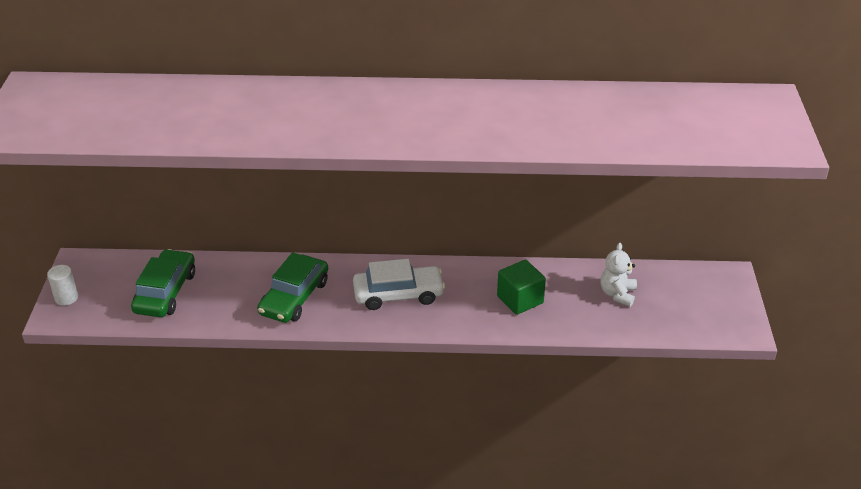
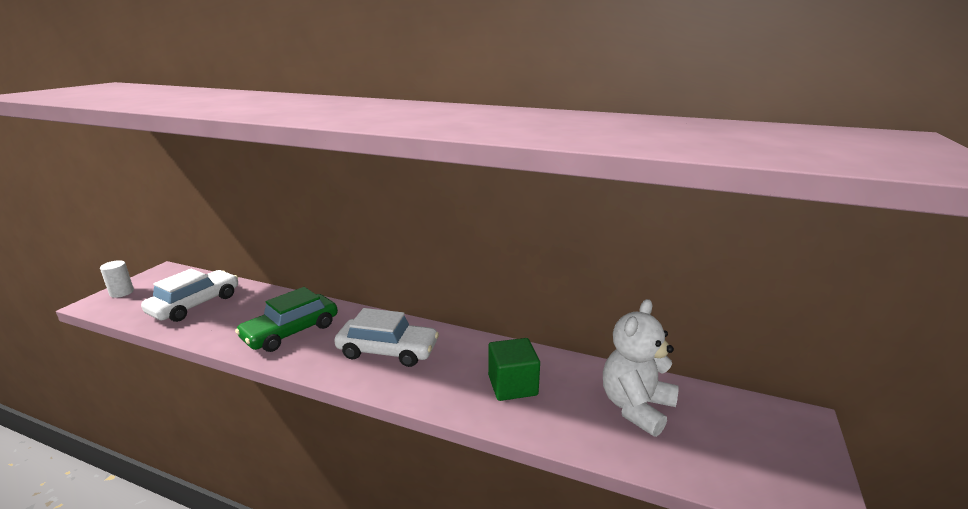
camera: 20 degrees right, 15 degrees down
(165, 292) = (195, 304): green car -> white car
(617, 294) = (636, 407): white teddy bear -> white teddy bear, size x1.52

